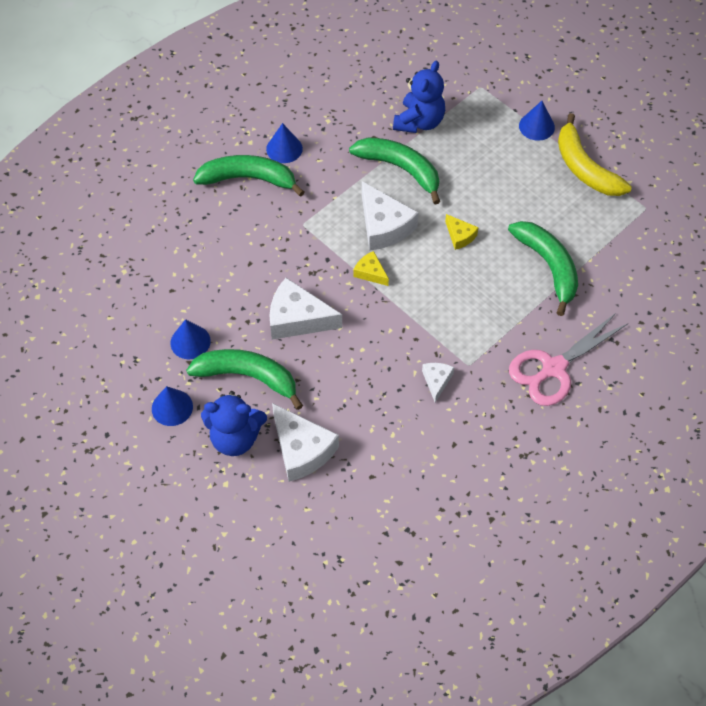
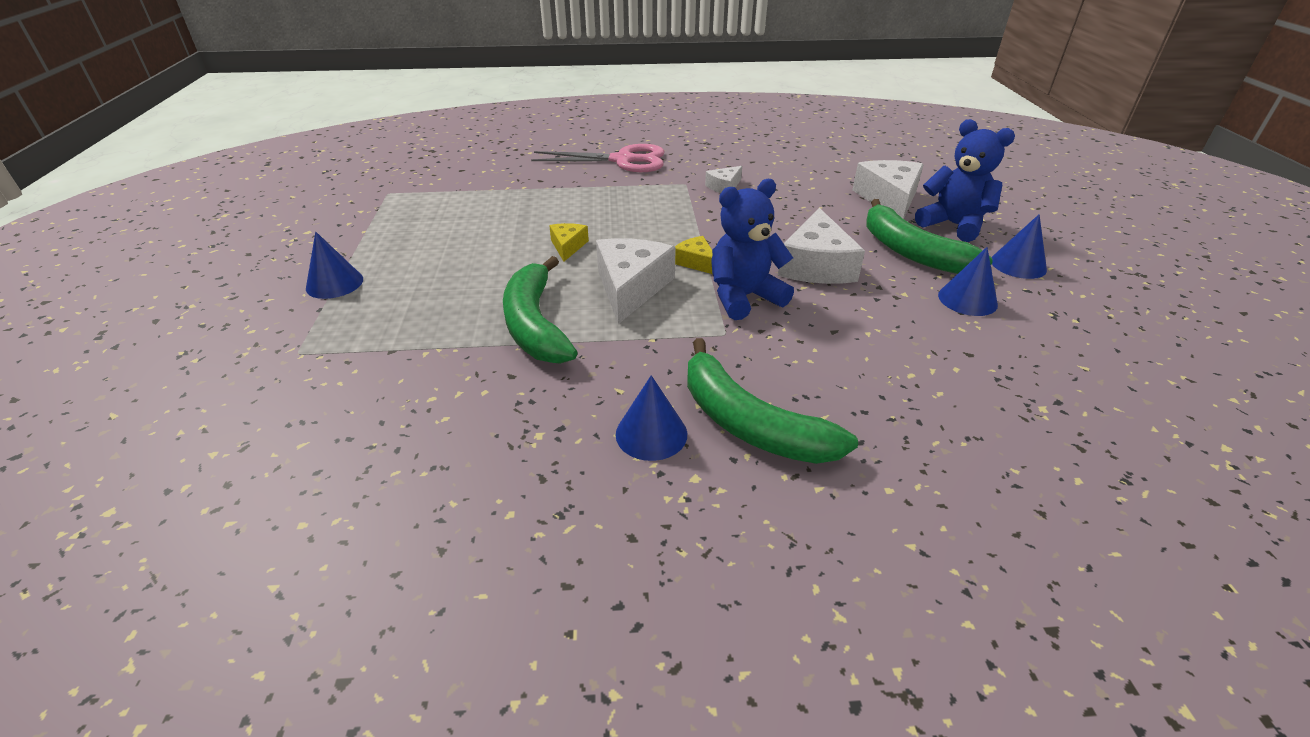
camera: 140 degrees left, 20 degrees down
(297, 319) = (816, 265): white cheese -> white cheese turned 45 degrees clockwise
(370, 273) = (696, 262): yellow cheese -> yellow cheese turned 150 degrees clockwise
(419, 122) = (432, 358): blue teddy bear -> blue teddy bear (744, 297)
(548, 266) = (529, 199): green banana -> none
(584, 168) = (371, 234): yellow banana -> none

